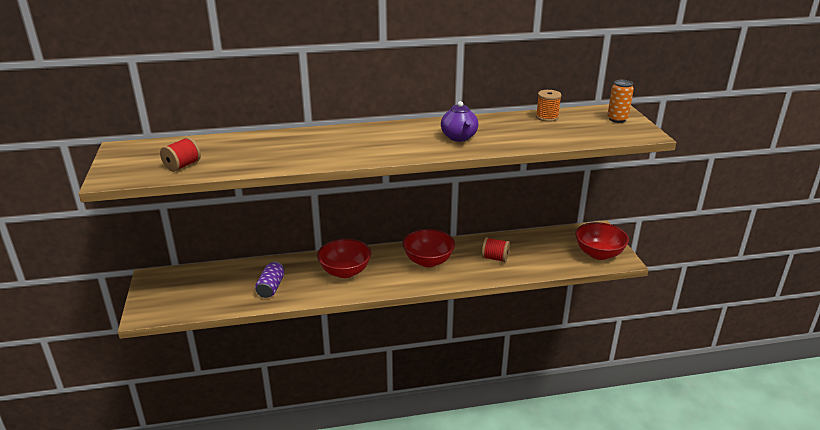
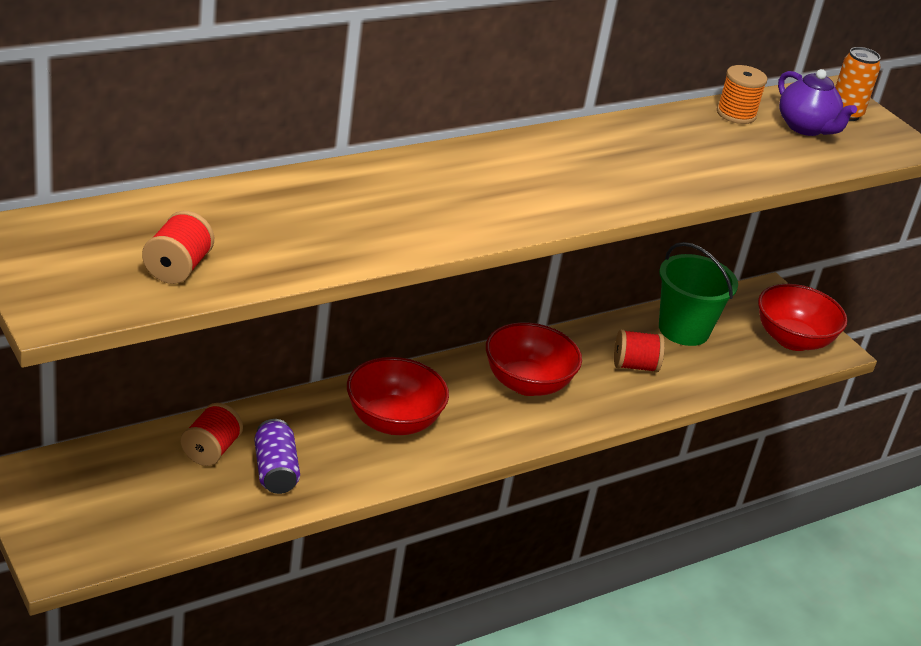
camera: 25 degrees left, 5 degrees up
(246, 275) = (211, 450): none -> red spool
(459, 137) = (625, 168): purple teapot -> purple teapot (806, 128)
(534, 243) = (683, 330): none -> green bucket

